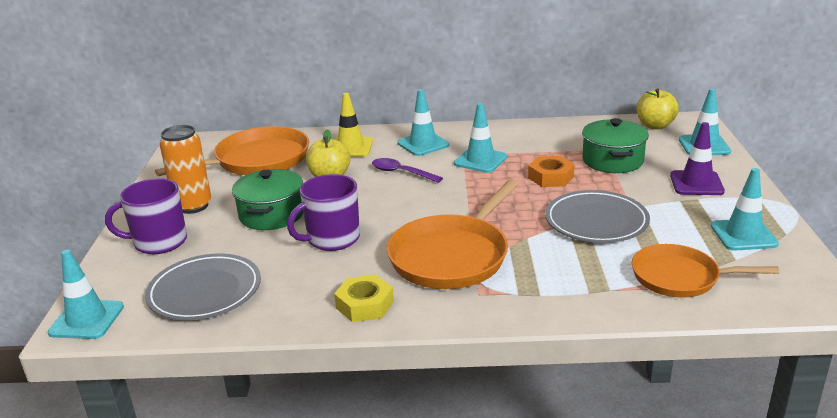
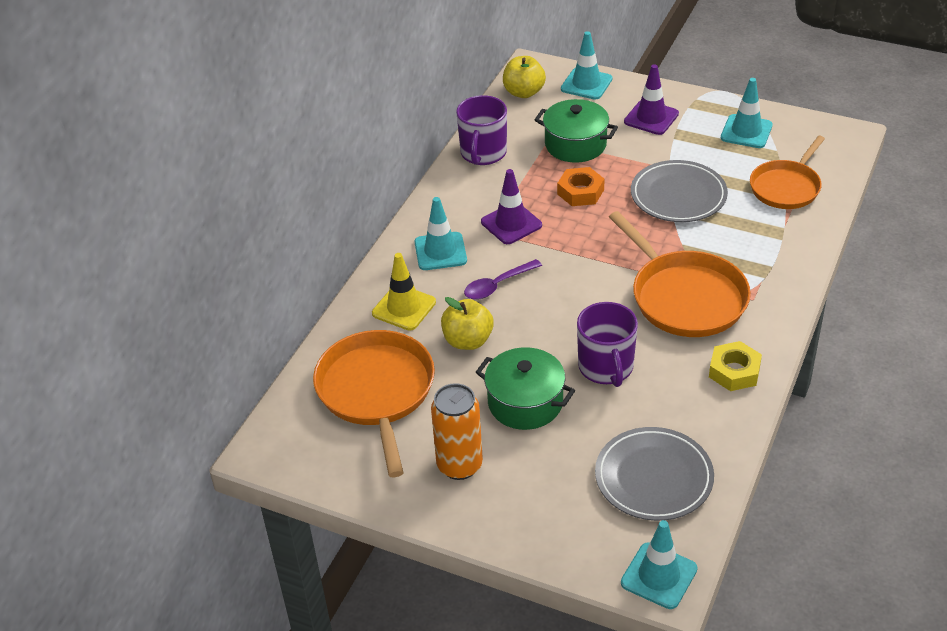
camera: 65 degrees left, 15 degrees up
(159, 242) = (528, 504): purple mug -> purple mug (483, 153)
(480, 160) = (511, 224): turquoise traffic cone -> purple traffic cone

